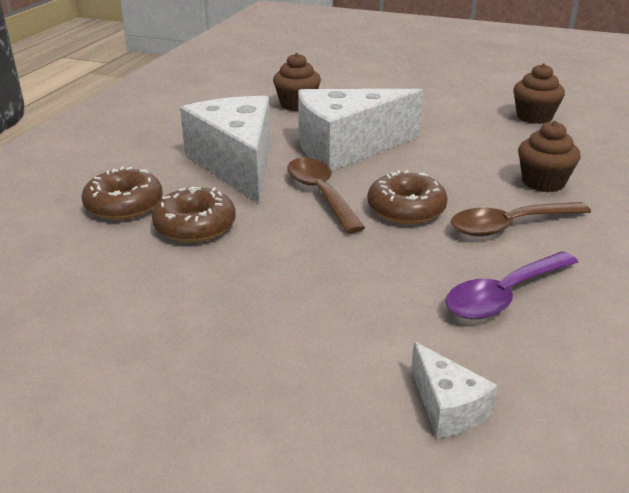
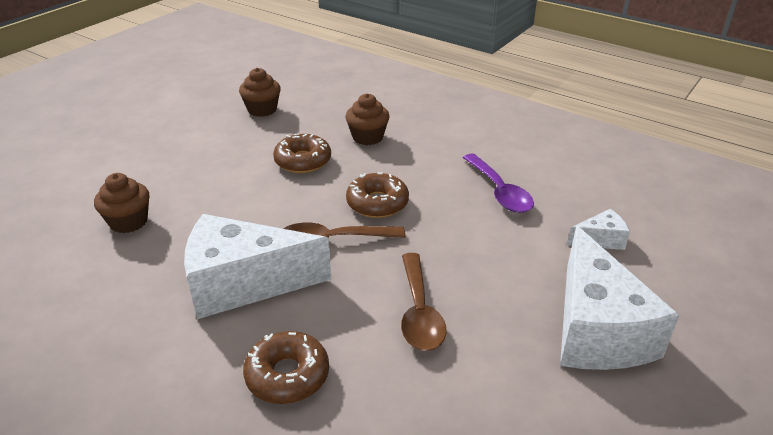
camera: 75 degrees left, 5 degrees up
(195, 226) = (354, 325): brown donut -> brown donut (303, 161)
(346, 148) = (253, 210): white cheese -> white cheese (596, 329)
(509, 226) = (419, 166): brown spoon -> brown spoon (419, 312)

